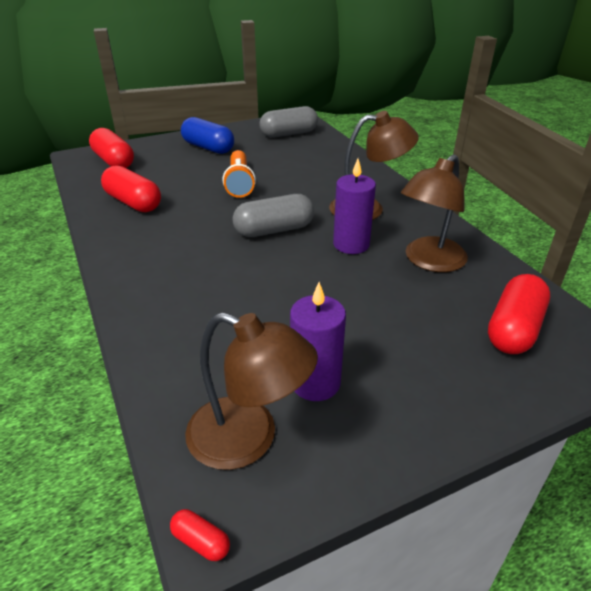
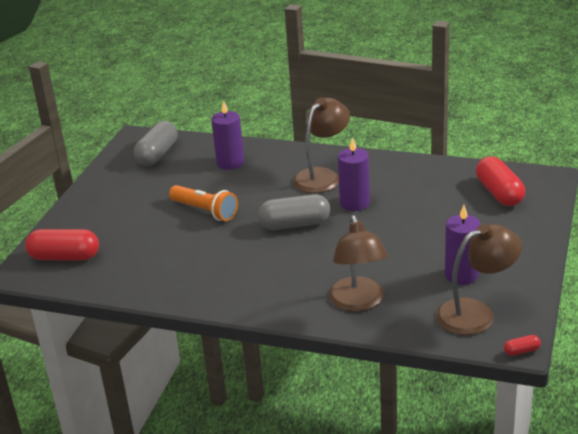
camera: 45 degrees left, 5 degrees down
(133, 202) = (161, 270): red capsule -> none
(208, 148) = (118, 201): blue capsule -> none
(274, 230) = (295, 224): grey capsule -> grey capsule turned 60 degrees clockwise
(321, 163) = (230, 163): none -> purple candle
(429, 261) = (410, 185): brown lamp -> brown lamp (358, 302)

